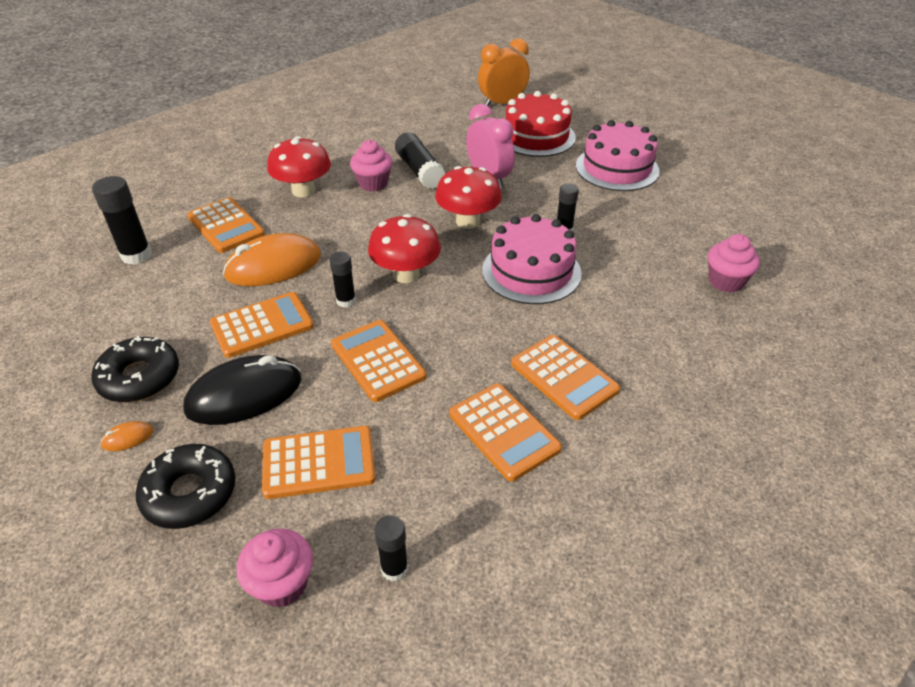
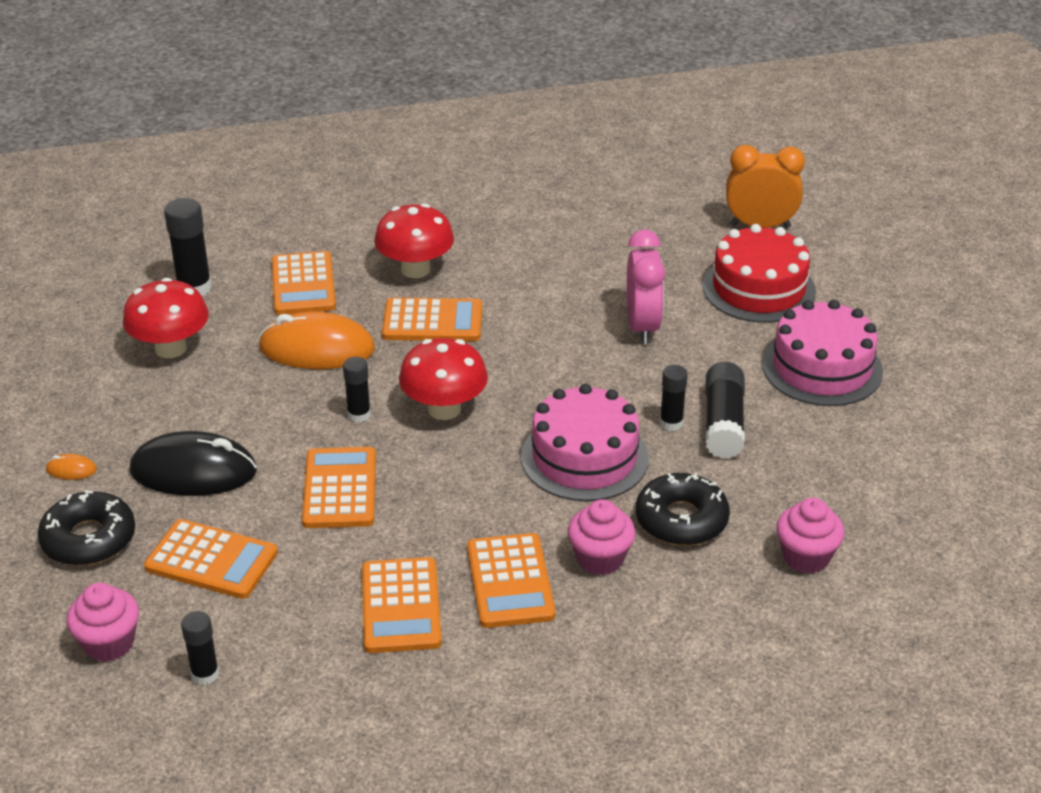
camera: 30 degrees right, 5 degrees down
(139, 377) = (116, 417): black donut -> black donut (681, 519)
(262, 325) = (259, 409): orange calculator -> orange calculator (432, 321)
(373, 183) = (500, 286): pink cupcake -> pink cupcake (600, 559)
(419, 171) = (568, 288): black glue stick -> black glue stick (723, 423)
(468, 221) = (567, 372): red mushroom -> red mushroom (171, 348)

